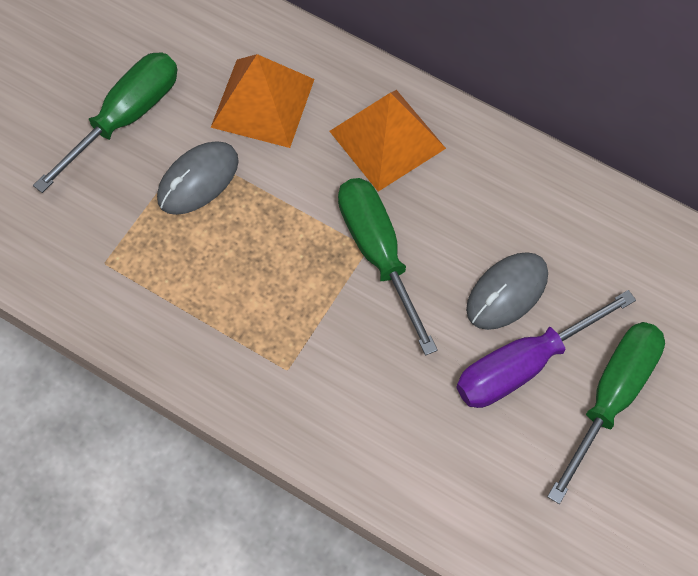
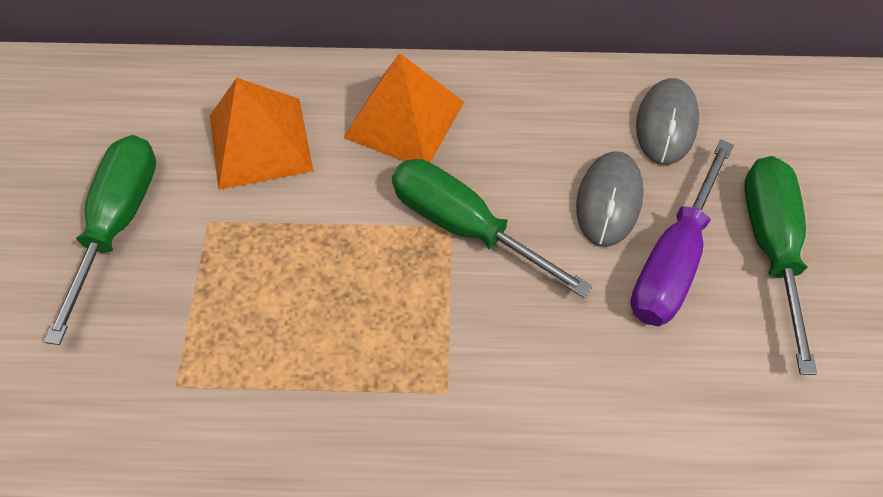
camera: 30 degrees left, 5 degrees down
(198, 180) = (235, 246): grey mouse -> grey mouse (666, 124)

